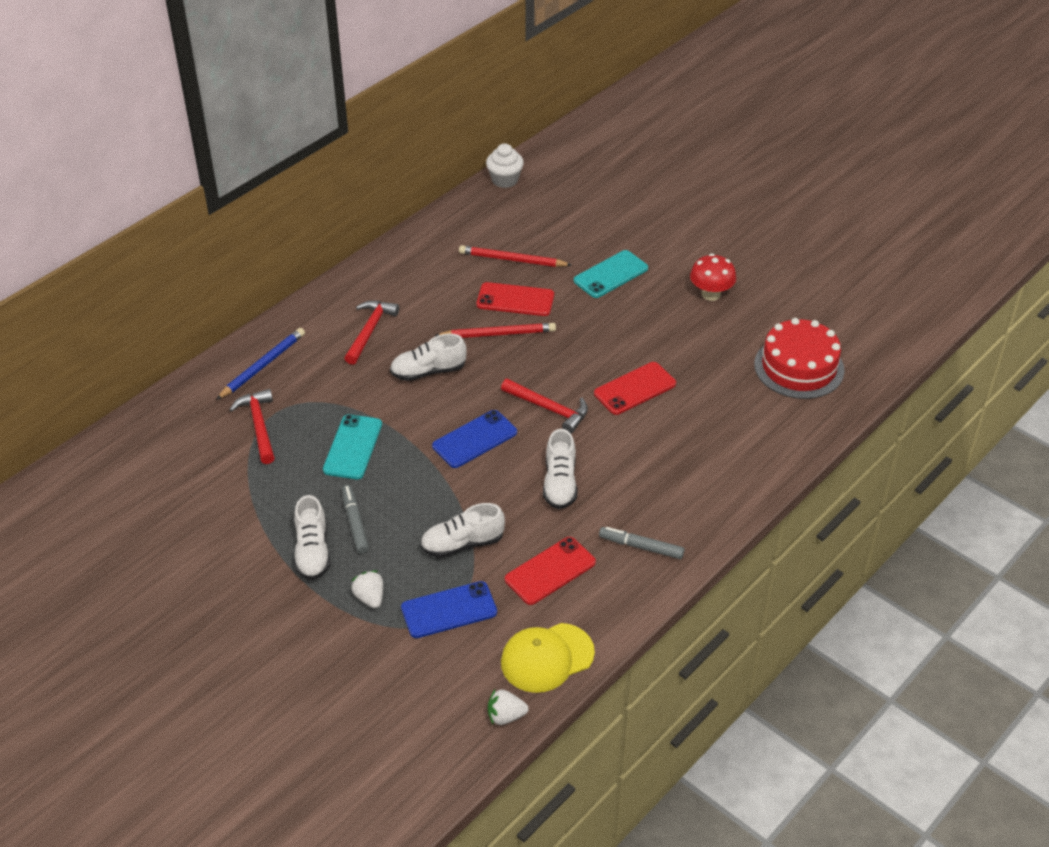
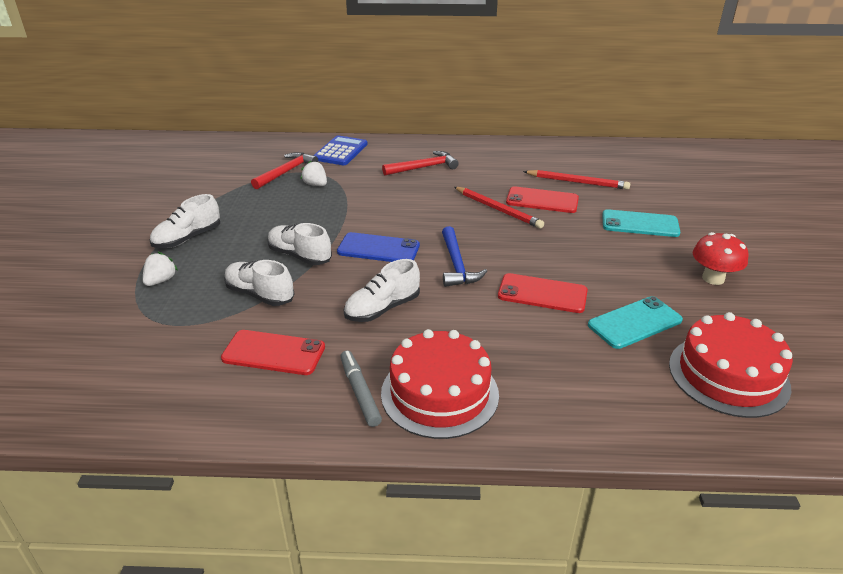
camera: 50 degrees right, 10 degrees down
(262, 366) = (340, 151): blue pencil -> blue calculator
(353, 447) = (308, 208): turquoise phone -> turquoise phone (635, 323)
(355, 523) = (233, 241): grey marker -> none
(428, 371) = (419, 202): white shoe -> white shoe (299, 256)
(449, 610) = (178, 322): blue phone -> none
(505, 180) = (642, 147): white cupcake -> none
(505, 716) = (67, 414): white strawberry -> white strawberry (315, 185)
(512, 260) = (577, 182): red pencil -> red pencil turned 135 degrees clockwise
(515, 300) = (542, 200): red phone -> red phone turned 45 degrees counterclockwise
(547, 658) = (162, 403): yellow cap -> none
(549, 409) = (456, 265): red hammer -> blue hammer
(682, 508) = (439, 393): none -> red cake

